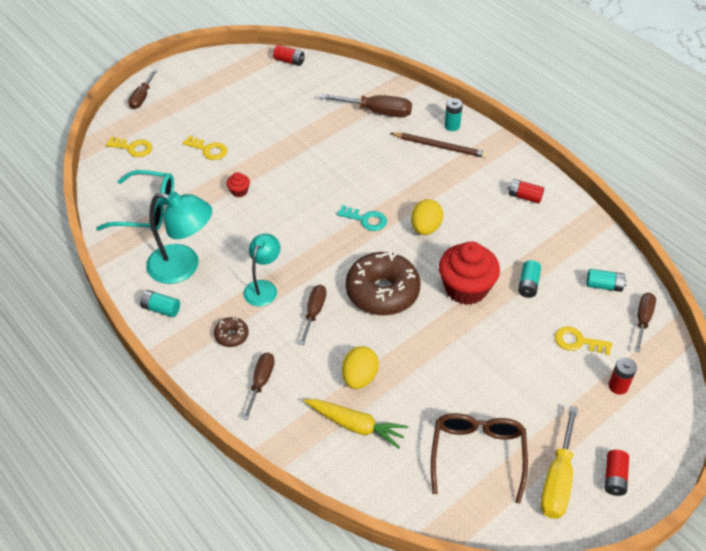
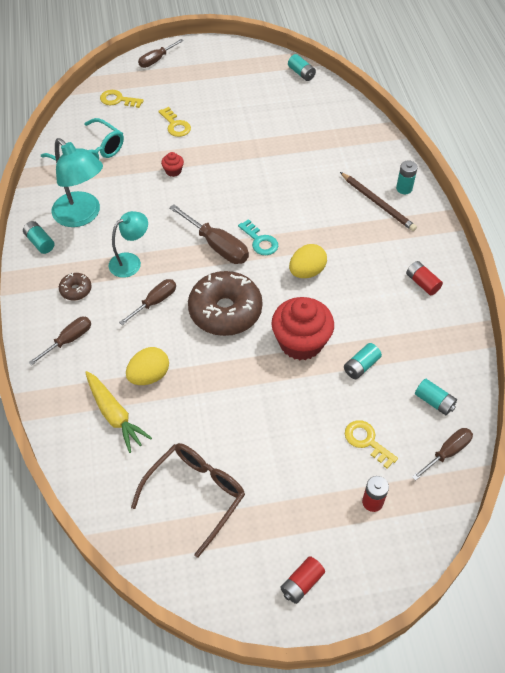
camera: 30 degrees right, 5 degrees up
(133, 148) = (118, 100): yellow key -> yellow key turned 150 degrees clockwise
(289, 61) = (301, 73): red battery -> turquoise battery
(377, 112) = (344, 148): brown screwdriver -> brown screwdriver (217, 246)
(558, 479) = (249, 555): yellow screwdriver -> none

